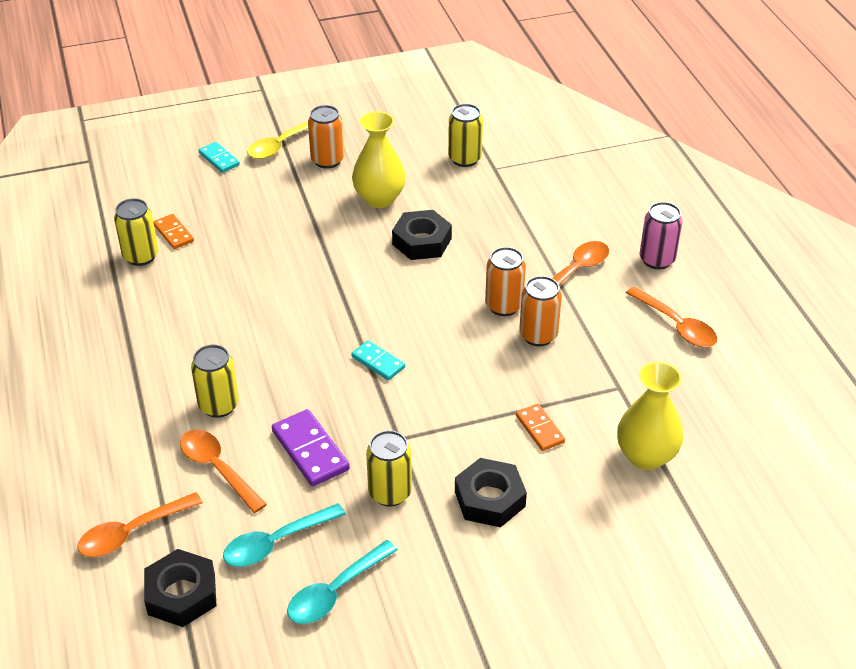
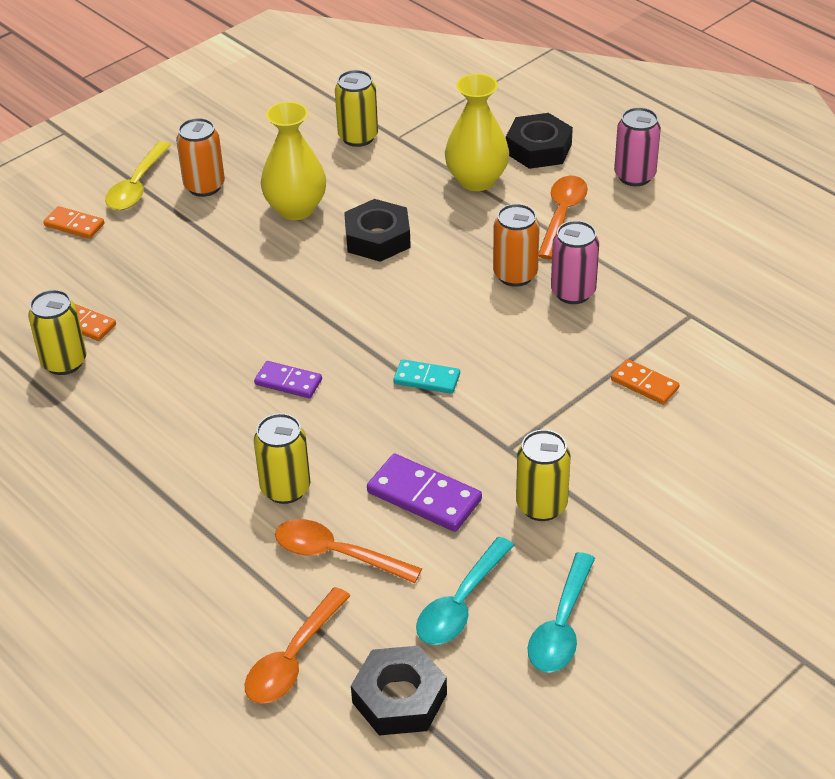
camera: 25 degrees left, 0 degrees up
(219, 159) = (74, 225): turquoise domino -> orange domino
(278, 327) = (288, 382): none -> purple domino
(490, 499) = (647, 471): black nut -> black nut (538, 149)
(538, 335) = (573, 292): orange can -> pink can
(646, 456) = (766, 371): yellow vase -> yellow vase (476, 180)
(676, 325) = (701, 234): orange spoon -> none

